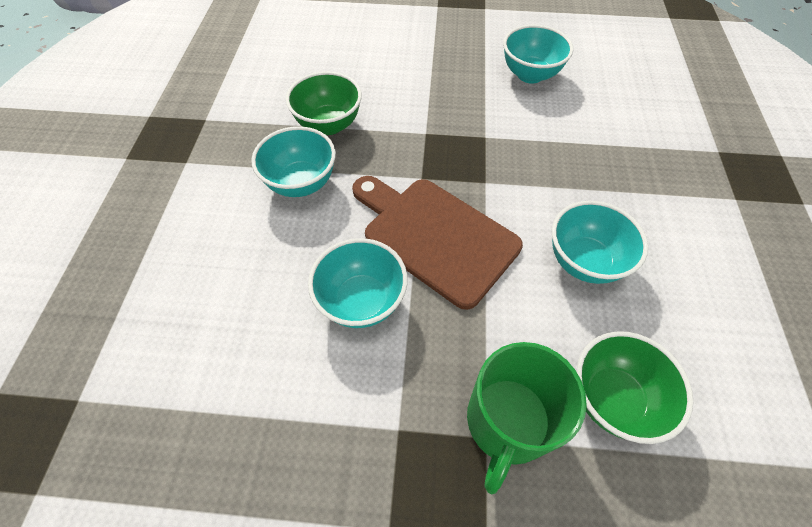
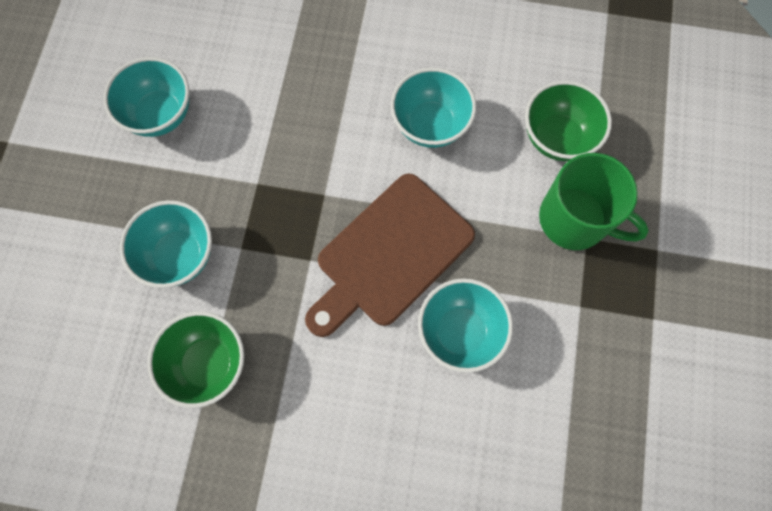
camera: 85 degrees left, 15 degrees up
(301, 183) = (301, 396): turquoise bowl -> turquoise bowl (179, 255)

